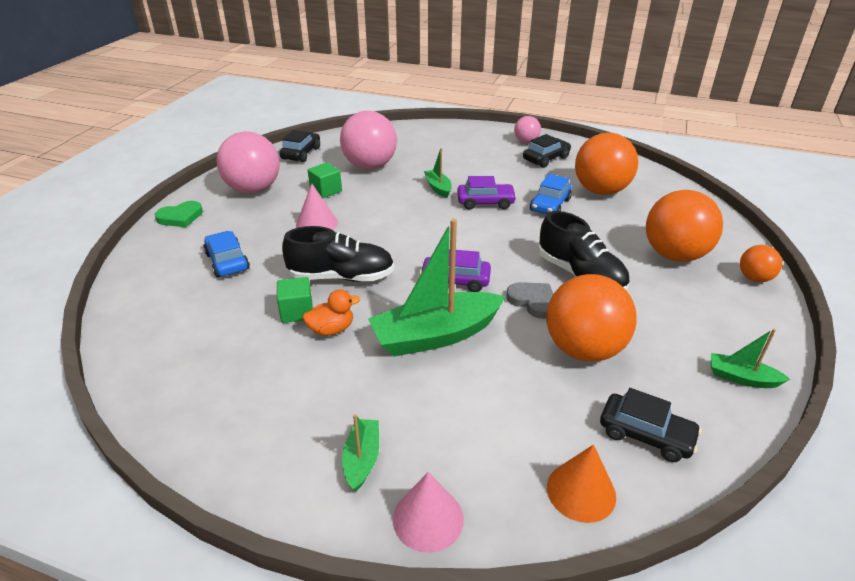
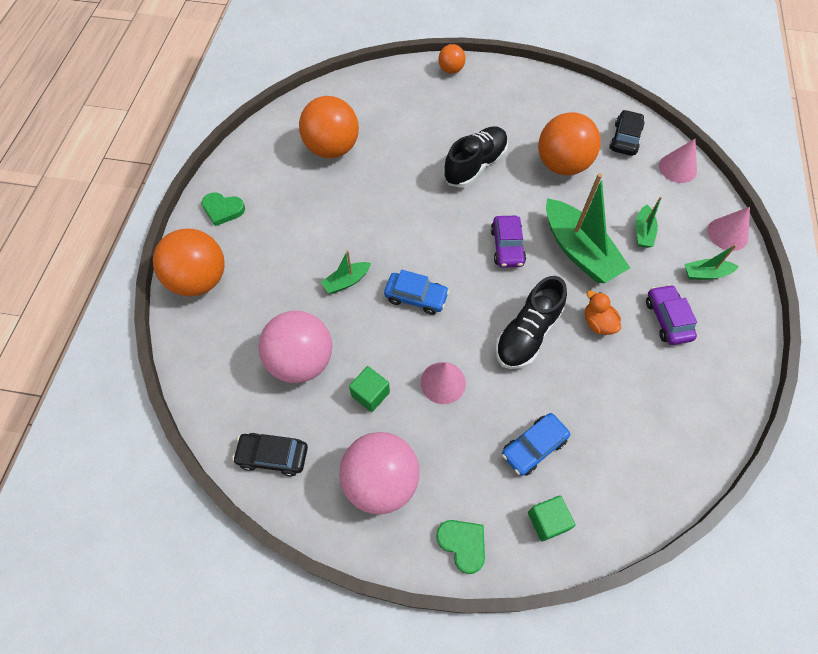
camera: 100 degrees left, 25 degrees up
(297, 312) = (585, 356): green cube -> green cube (547, 521)
(341, 277) = (527, 334): black shoe -> black shoe turned 135 degrees counterclockwise
(485, 202) = (370, 236): purple car -> purple car (667, 319)
(526, 142) = (223, 210): pink ball -> green heart
(533, 301) = (518, 194): grey heart -> none
(546, 159) = (266, 191): black car -> none
(550, 205) = (366, 186): blue car -> blue car (416, 297)
(581, 491) = (677, 168): orange cone -> pink cone
(674, 255) = (431, 108): orange ball -> orange ball (199, 280)
(741, 378) = (560, 92): green boat -> green boat (642, 232)

